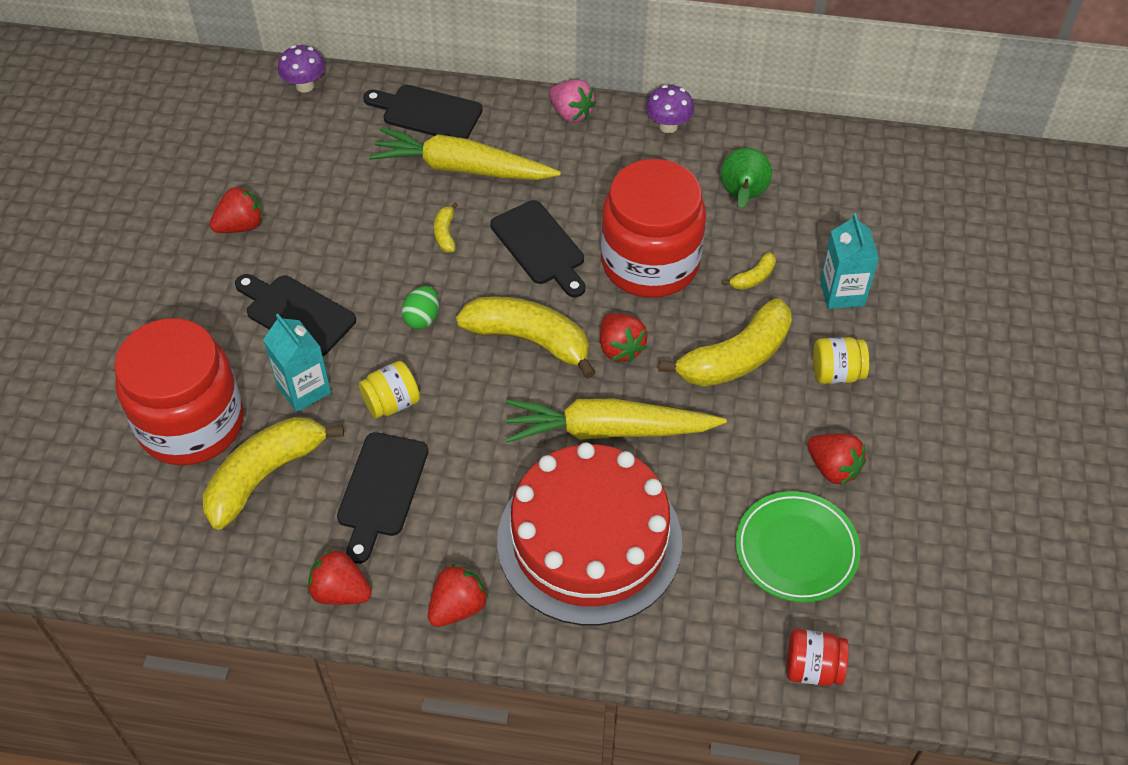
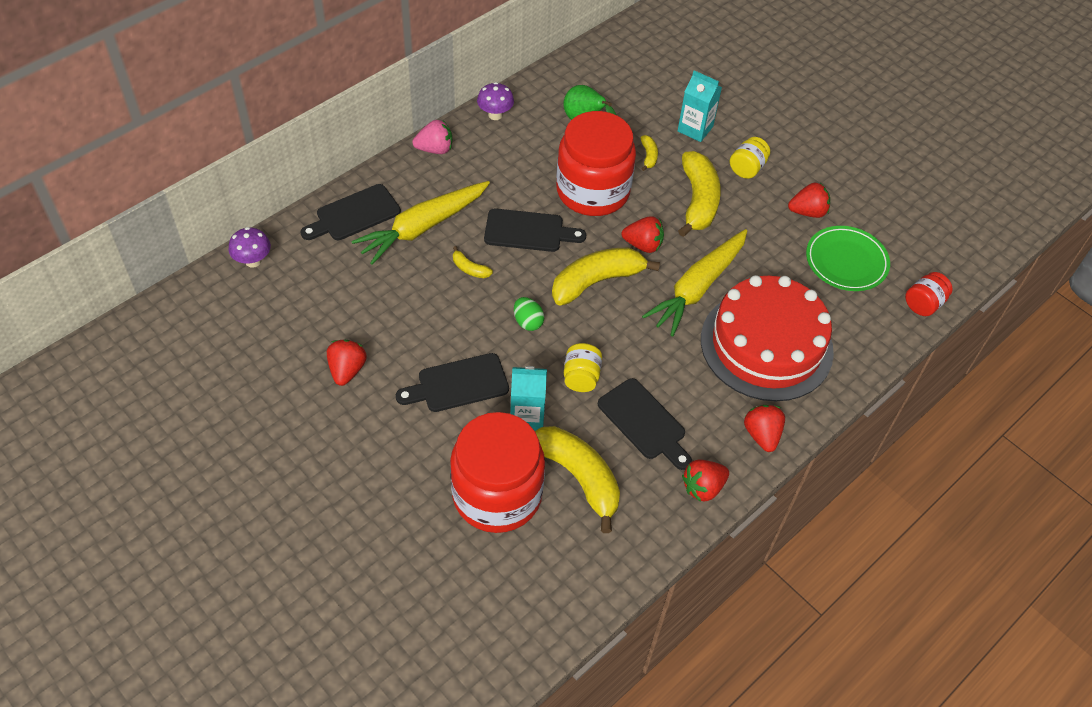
camera: 55 degrees left, 0 degrees up
(265, 476) = (579, 477): yellow banana -> yellow banana turned 150 degrees clockwise

